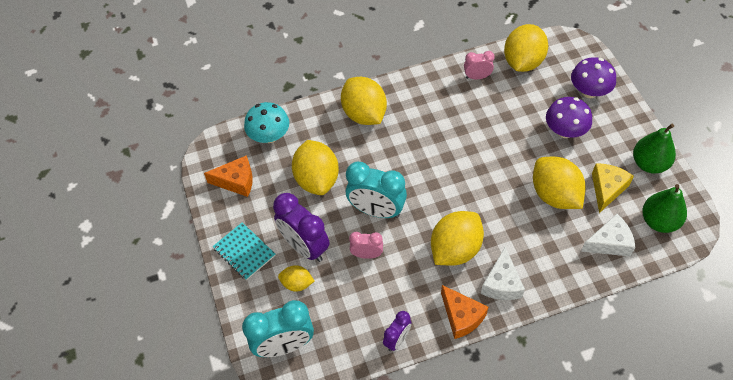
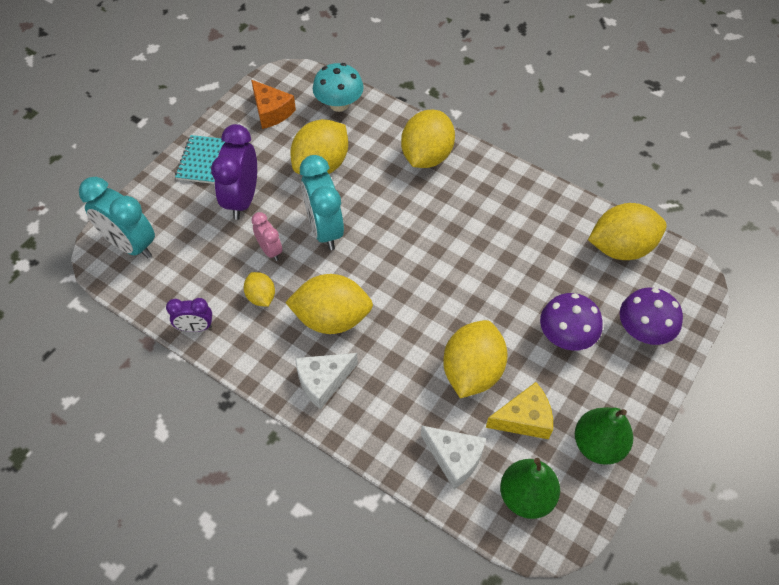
camera: 50 degrees right, 0 degrees up
(297, 284) = (199, 217): yellow lemon -> yellow lemon (261, 297)
(461, 316) = (259, 367): orange cheese -> none
(477, 77) = (560, 219): pink clock -> none

